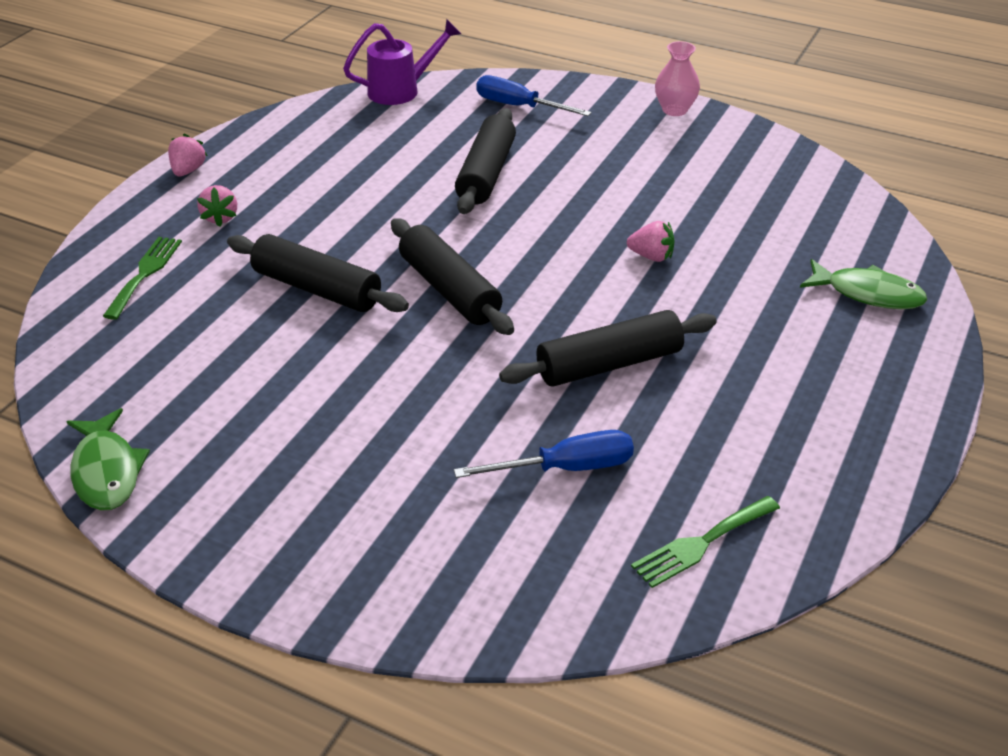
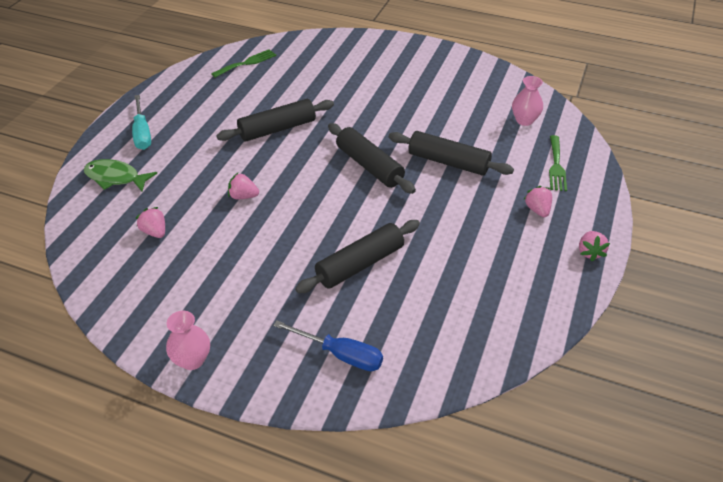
camera: 175 degrees right, 5 degrees up
(107, 471) = (501, 73): green fish -> none
(138, 355) = (524, 120): none -> pink vase
(401, 90) = (458, 373): purple watering can -> none
(486, 173) = (360, 264): black rolling pin -> black rolling pin turned 45 degrees clockwise
(566, 468) = (301, 84): blue screwdriver -> none
(767, 219) = (155, 232): none -> pink strawberry
(865, 370) = (142, 133): none -> turquoise screwdriver

